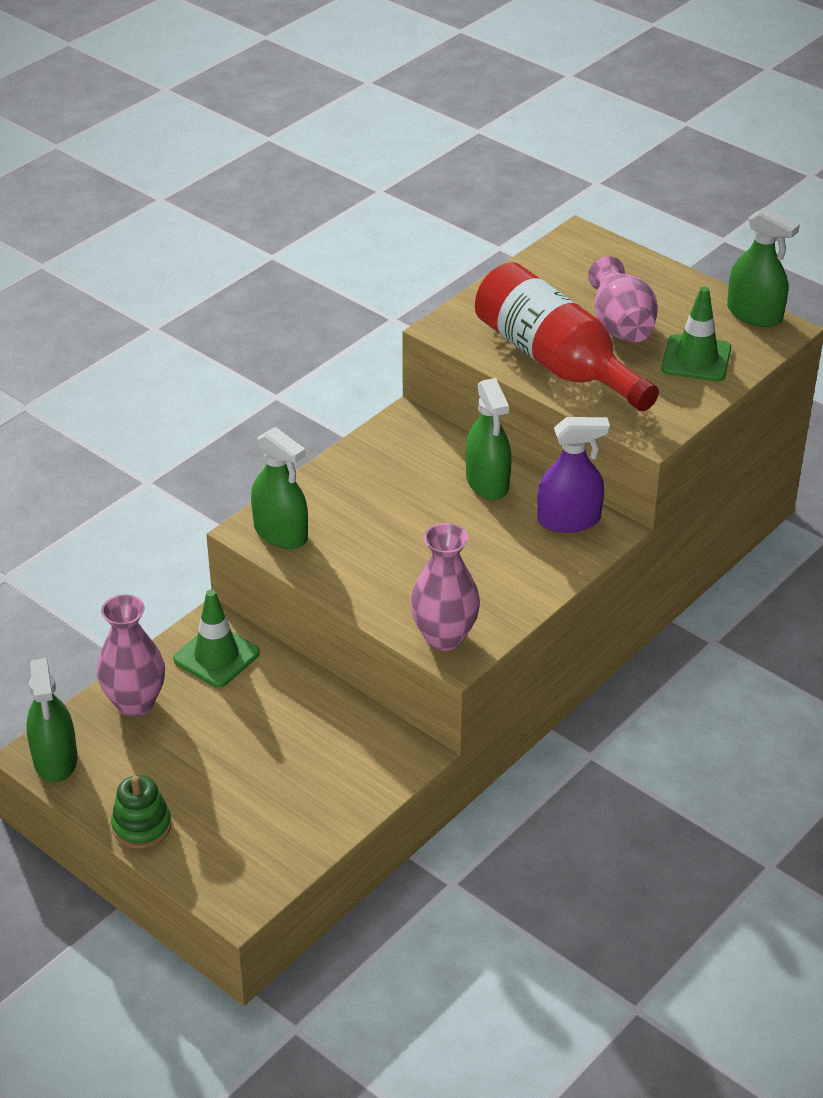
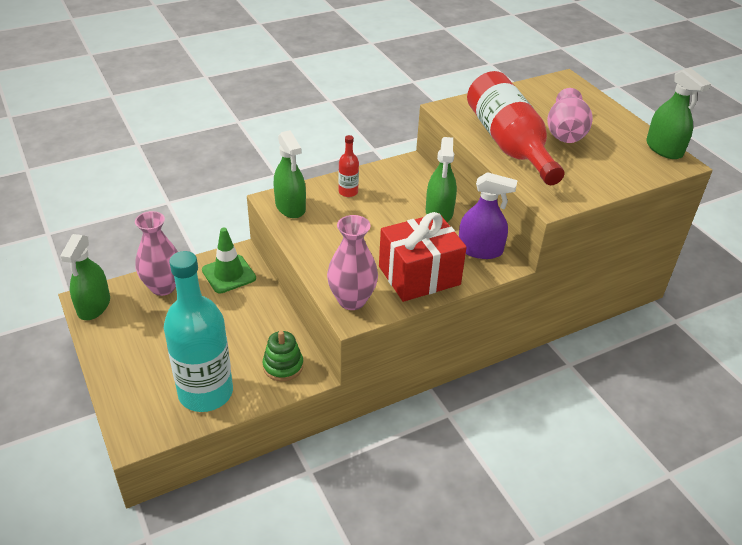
camera: 20 degrees right, 0 degrees up
(142, 826) = (112, 364): green stacking toy -> green stacking toy (283, 366)
(292, 820) = (205, 392): none -> turquoise bottle
(347, 487) = (348, 192): none -> red bottle
(510, 578) = (419, 275): none -> red gift
(696, 359) = (608, 165): green traffic cone -> none

